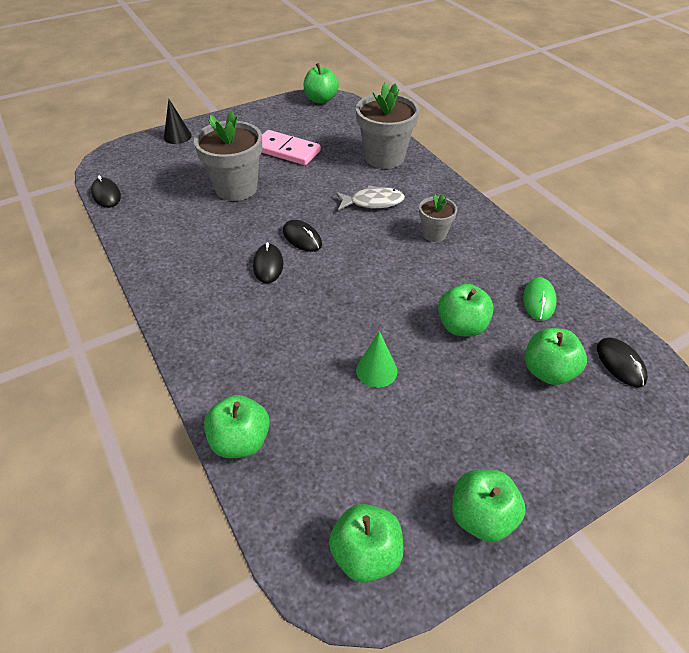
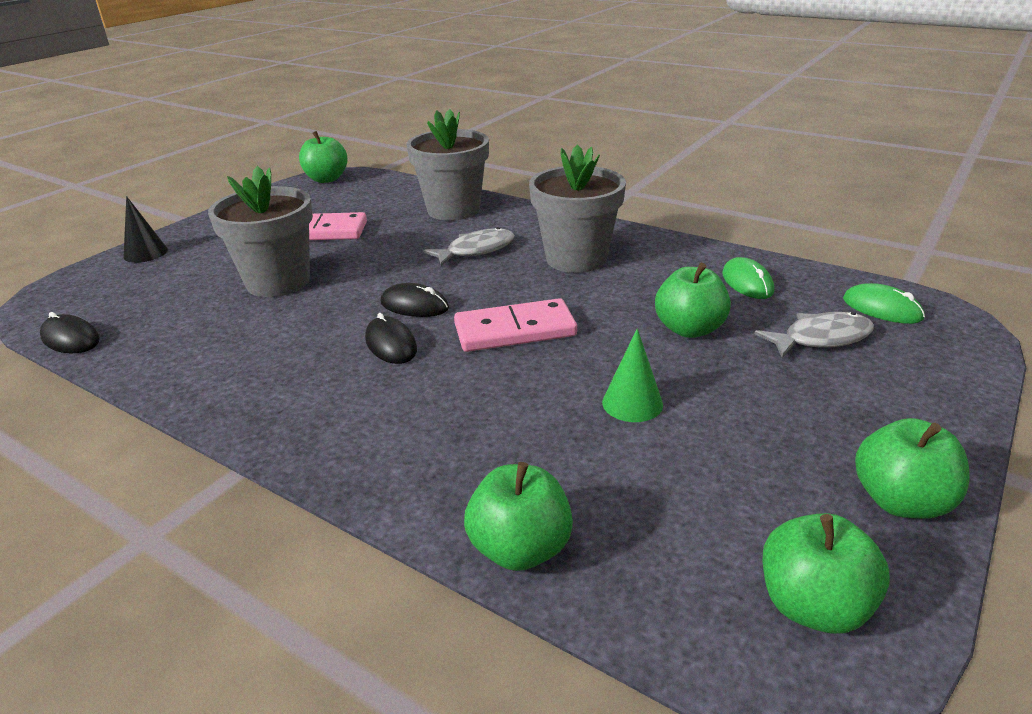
camera: 25 degrees left, 15 degrees down
(348, 283) = (515, 330): none -> pink domino
(434, 234) = (576, 259): grey flower pot -> grey flower pot, size x1.88
(548, 371) = (821, 338): green apple -> grey fish
(620, 364) = (882, 309): black mouse -> green mouse

